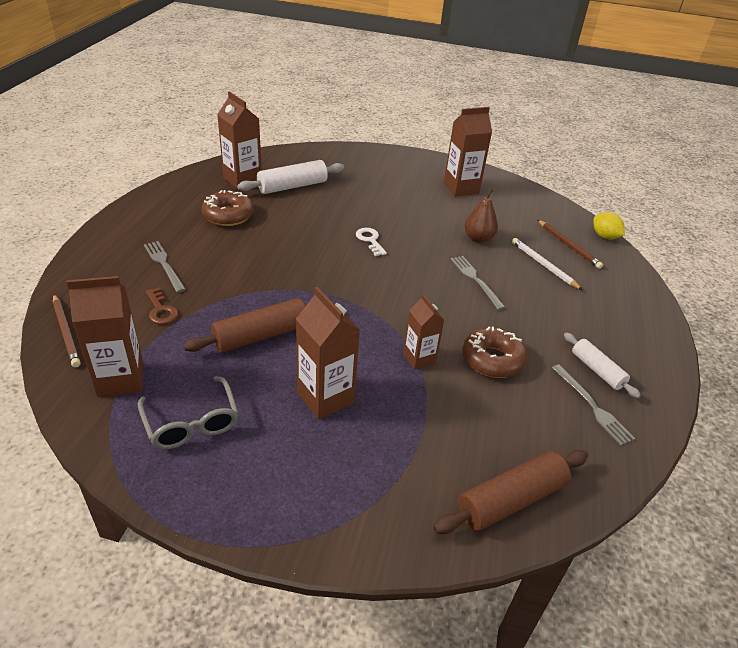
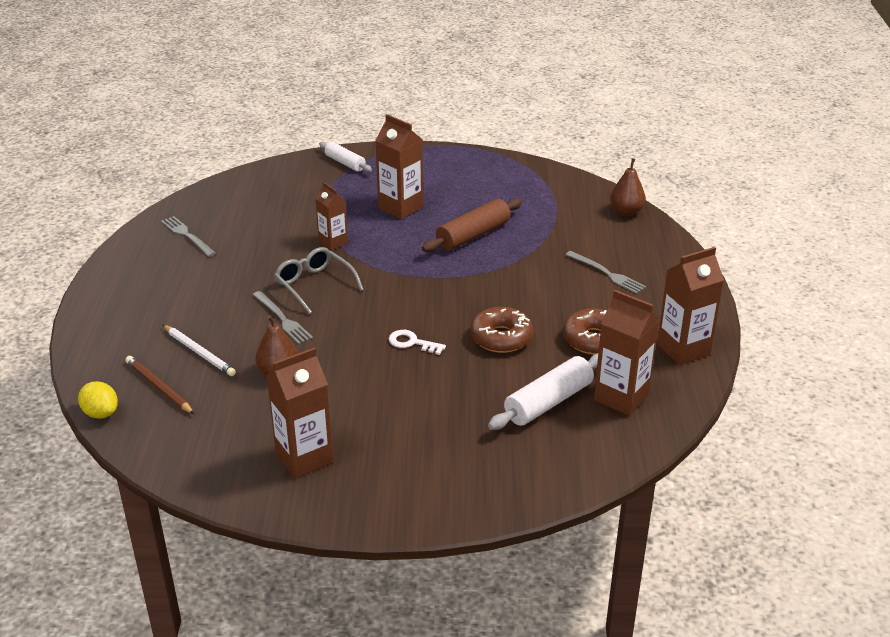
camera: 170 degrees right, 5 degrees down
(66, 332) = (626, 212): brown pencil -> brown pear
(120, 379) = (554, 194): brown carton -> brown carton (683, 349)
(161, 310) = (570, 238): brown key -> none
(191, 423) = (485, 182): grey glasses -> grey glasses (314, 285)
(370, 240) = (412, 342): white key -> white key turned 150 degrees clockwise
(492, 360) = (268, 252): brown donut -> brown donut (501, 338)
(511, 500) = (261, 181): brown rolling pin -> none
(597, 370) = (173, 260): white rolling pin -> white rolling pin (345, 163)

